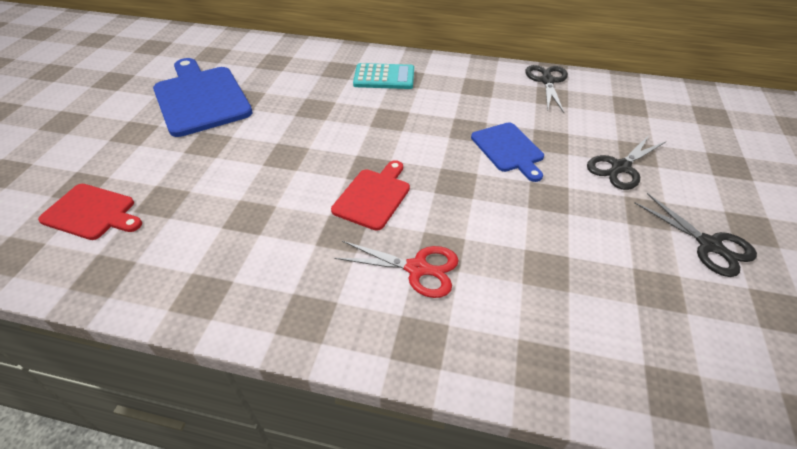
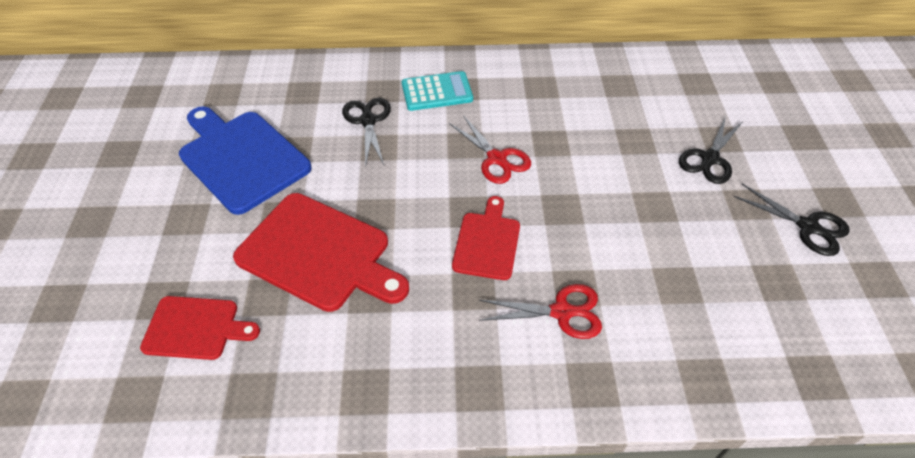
camera: 15 degrees left, 5 degrees up
(222, 177) = (319, 254): none -> red cutting board
(413, 133) = (496, 158): none -> red scissors
(508, 149) = (599, 159): blue cutting board -> none
(547, 81) = (608, 67): black scissors -> black scissors (368, 121)

